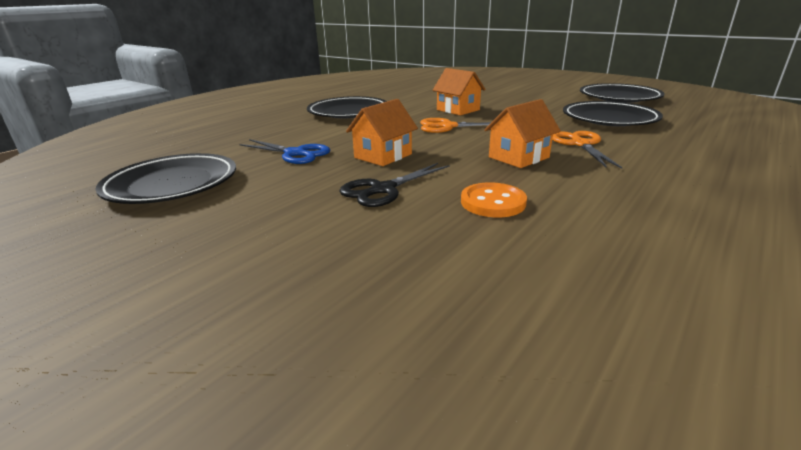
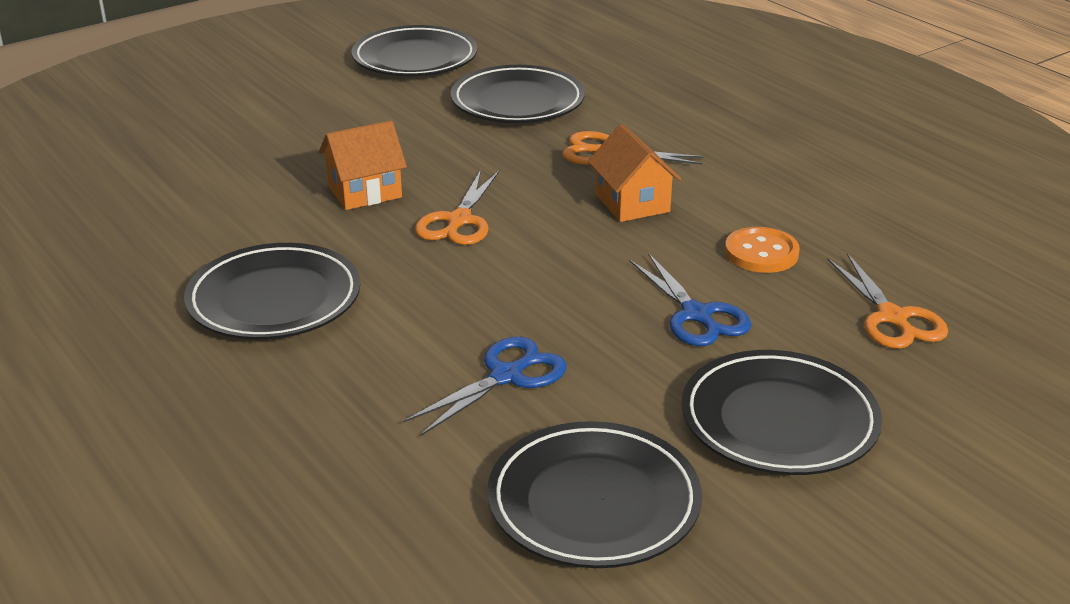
camera: 75 degrees left, 5 degrees up
(249, 229) = (779, 421): none -> black plate
(383, 156) = (567, 298): orange house -> none
(383, 189) = (696, 315): black scissors -> blue scissors
(427, 269) = (892, 317): none -> orange scissors

